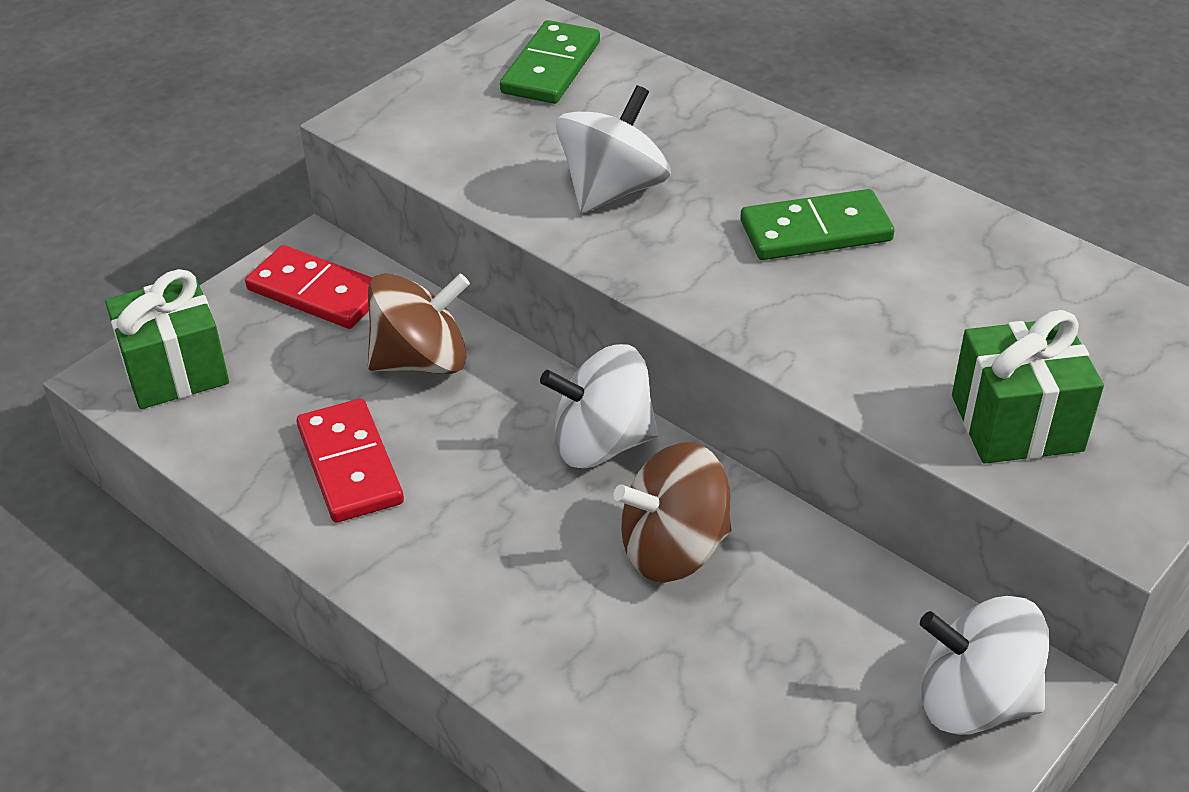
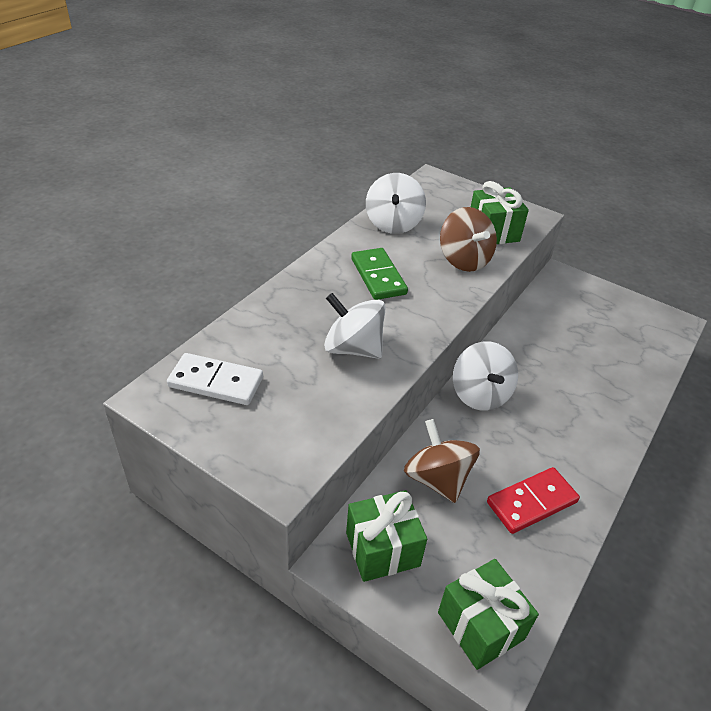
camera: 100 degrees left, 0 degrees up
(316, 292) = (382, 549): red domino -> green gift
(551, 67) = (216, 382): green domino -> white domino
(673, 549) = (538, 367): brown spinning top -> brown spinning top (464, 260)
(974, 701) = (576, 288): white spinning top -> white spinning top (393, 223)

